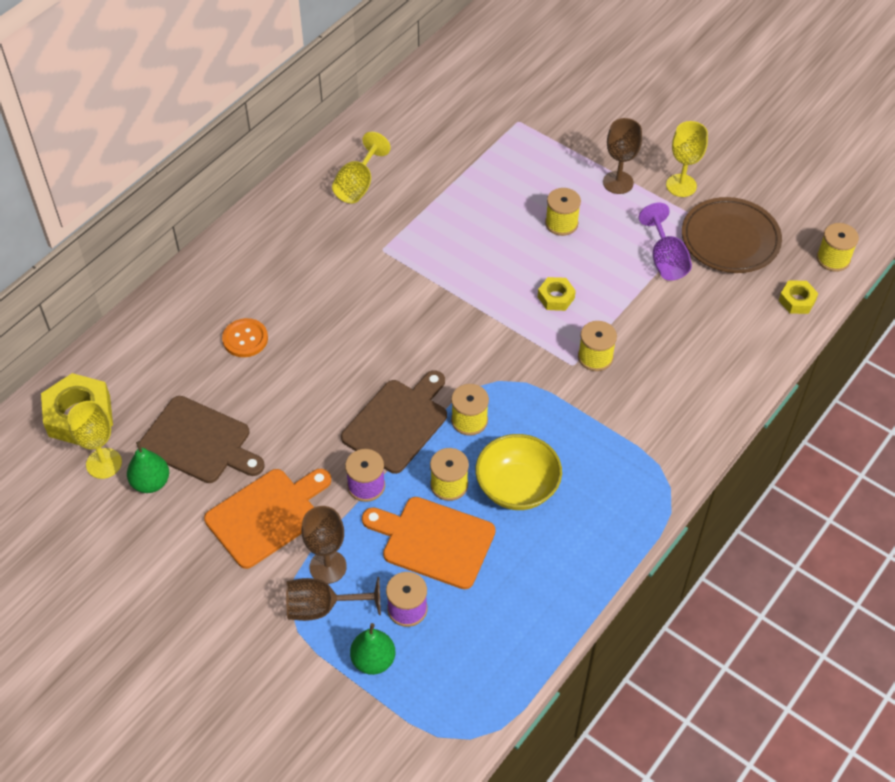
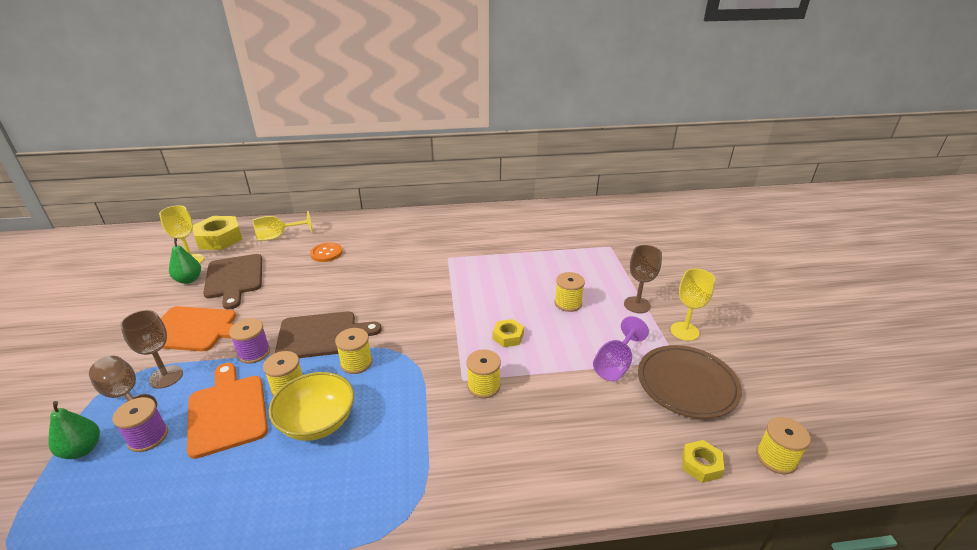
camera: 45 degrees right, 20 degrees down
(358, 185) = (479, 228): yellow goblet -> yellow goblet (278, 237)

